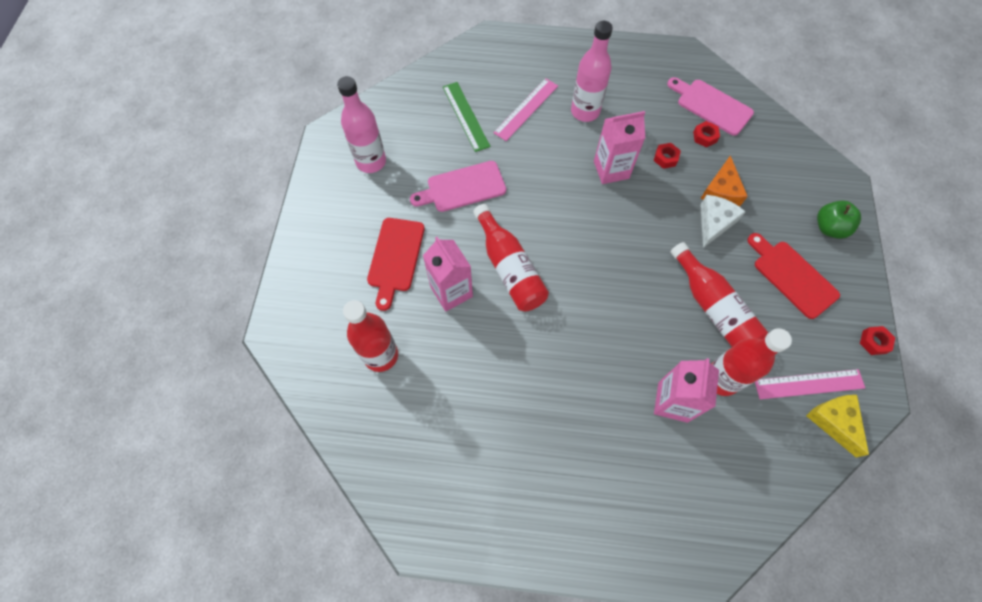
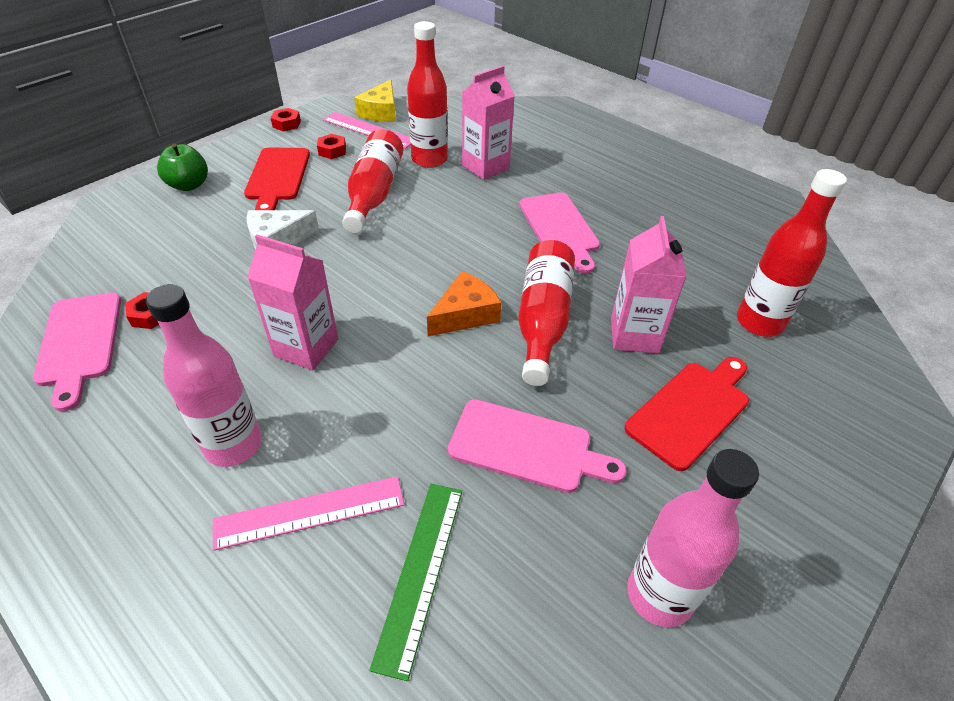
camera: 145 degrees left, 20 degrees down
(560, 362) = (560, 228): none -> pink cutting board
(665, 158) = (228, 321): red nut -> red nut (332, 151)
(721, 191) = (226, 259): orange cheese -> orange cheese (465, 314)

